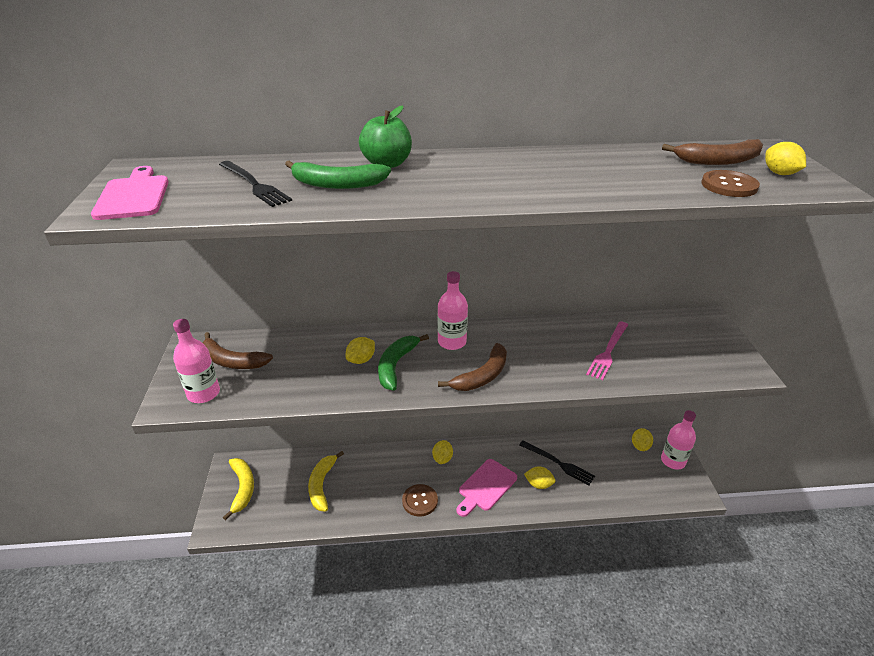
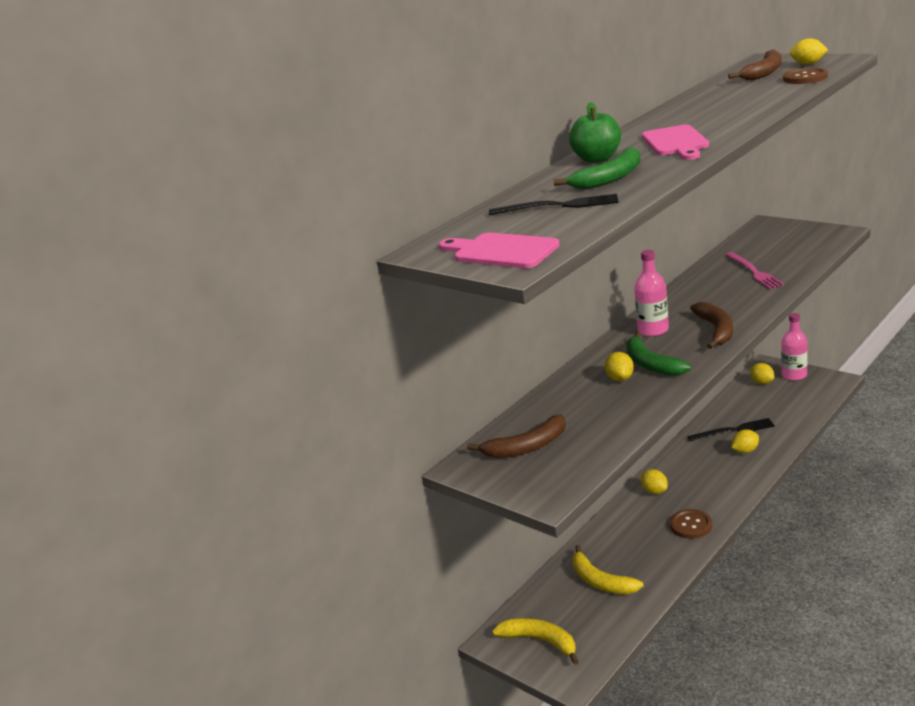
camera: 40 degrees left, 10 degrees down
(203, 393) = (559, 473): pink bottle -> none
(486, 487) = (716, 480): pink cutting board -> pink cutting board (676, 142)

